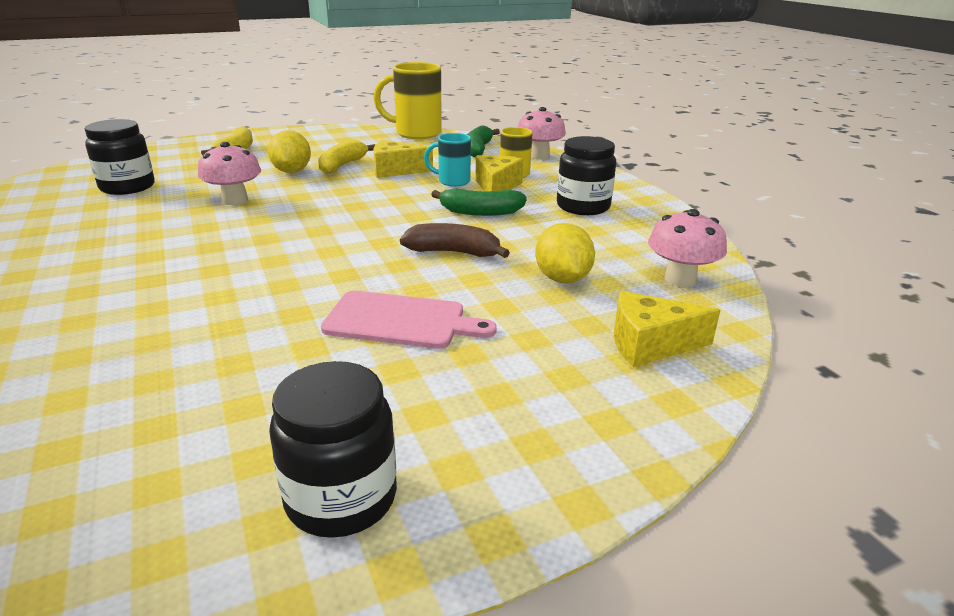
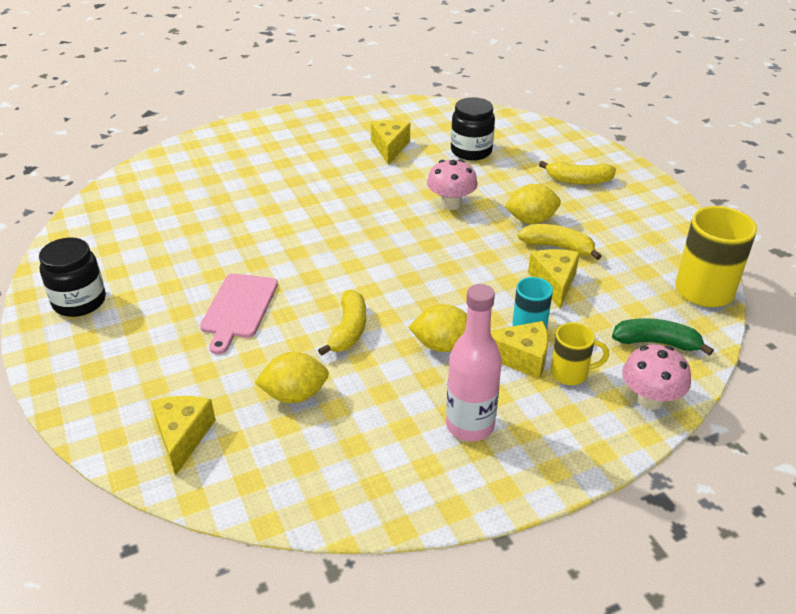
camera: 90 degrees right, 10 degrees up
(62, 227) = (389, 147): none -> yellow cheese
(454, 252) = (348, 330): brown banana -> yellow banana
(480, 212) = (442, 345): green banana -> yellow lemon
(583, 207) = (470, 426): black jar -> pink bottle
(680, 279) = (288, 478): pink mushroom -> none

